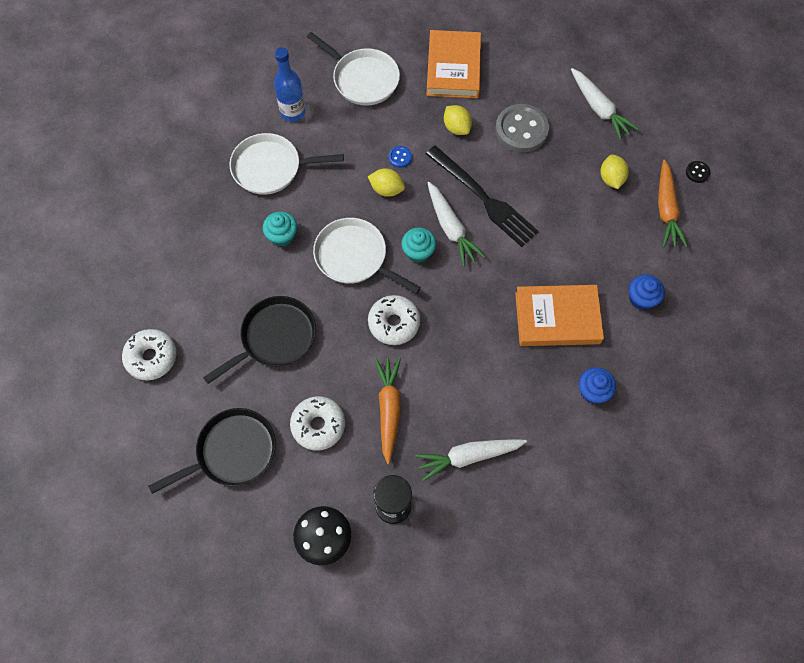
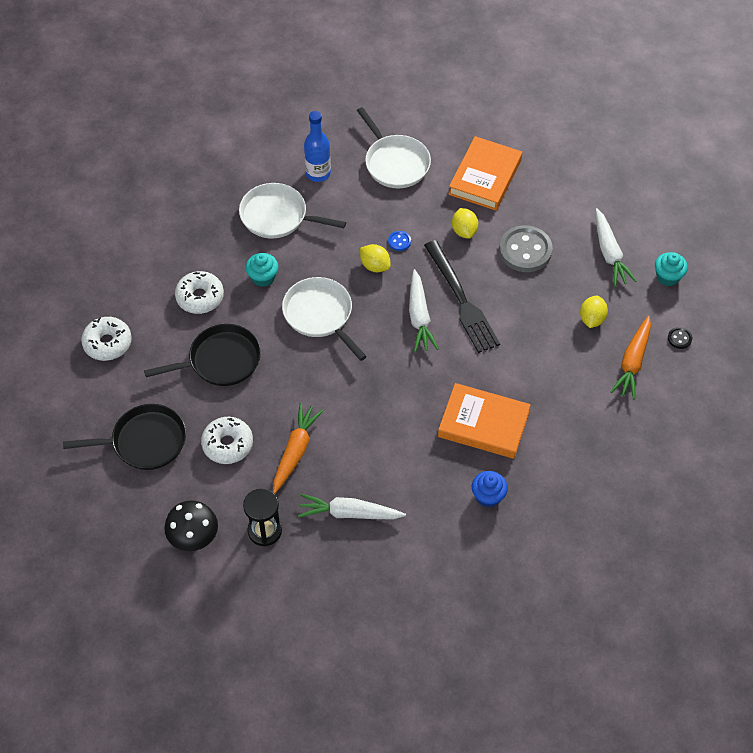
camera: 20 degrees right, 10 degrees down
(394, 323) = (331, 381): white donut -> white donut (200, 297)
(418, 252) = (380, 328): turquoise cupcake -> turquoise cupcake (668, 277)
(641, 299) = (571, 432): blue cupcake -> none

